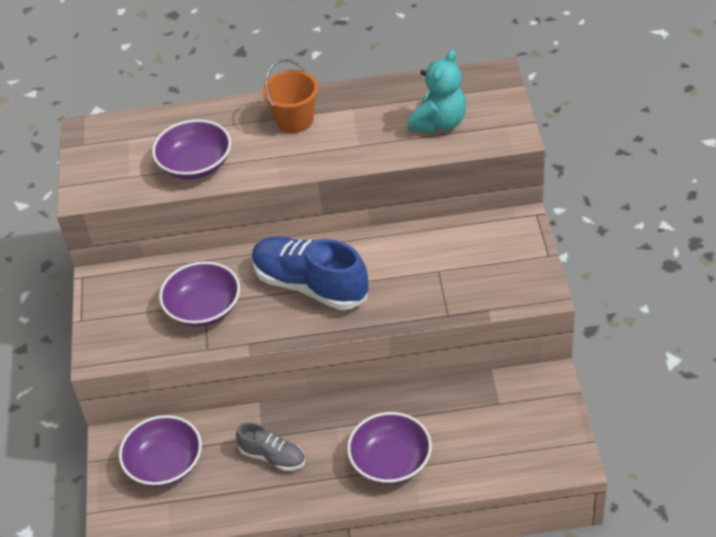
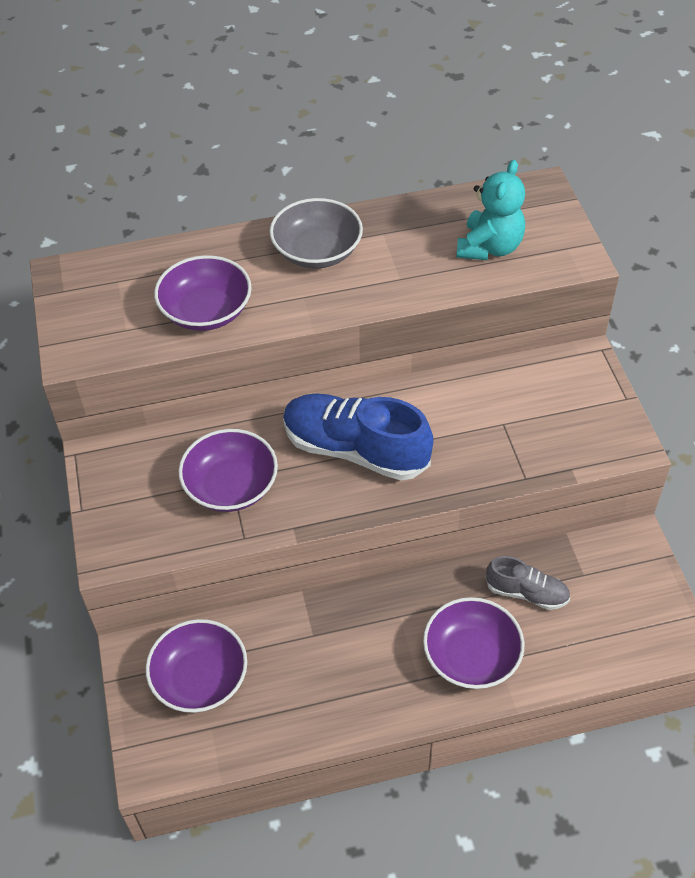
camera: 10 degrees left, 5 degrees up
(273, 457) = (330, 660): grey shoe -> grey shoe (527, 593)
(295, 120) = (317, 251): orange bucket -> grey bowl

